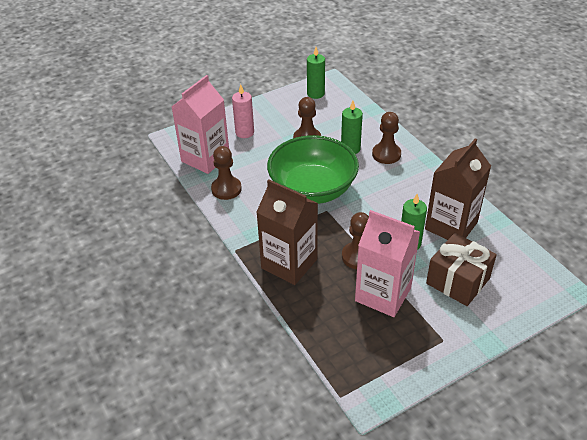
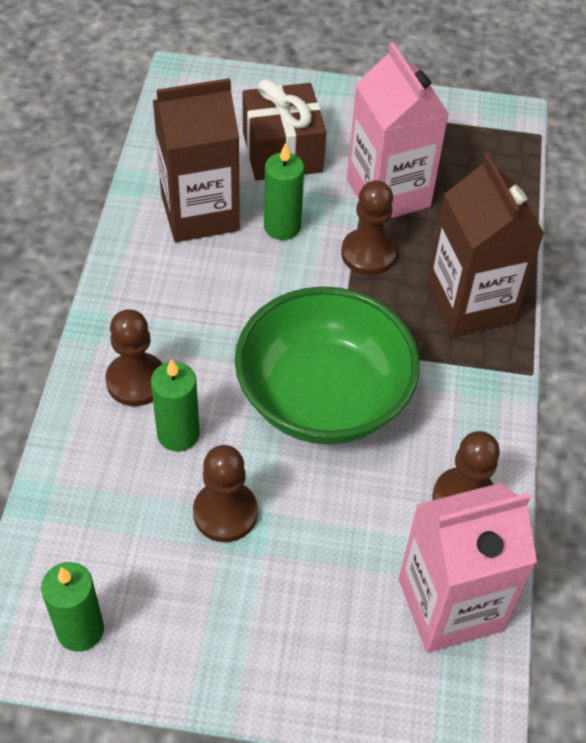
camera: 145 degrees left, 10 degrees up
(244, 132) = (323, 621): pink candle -> none

